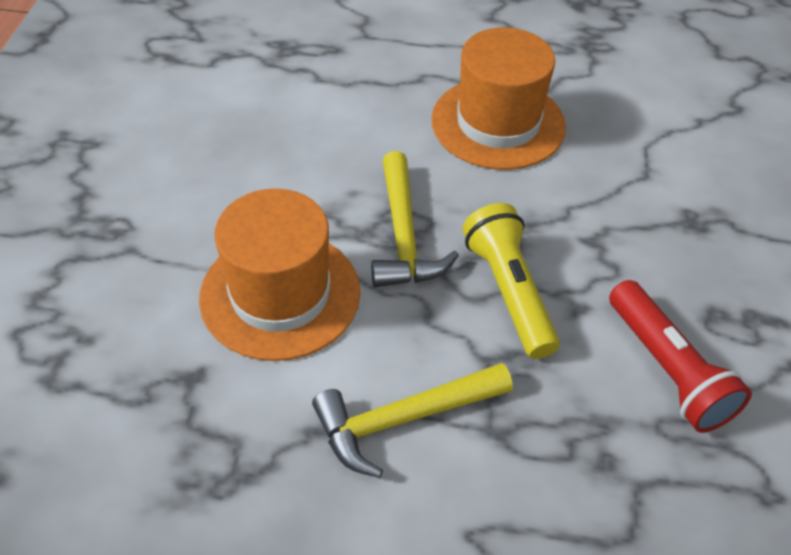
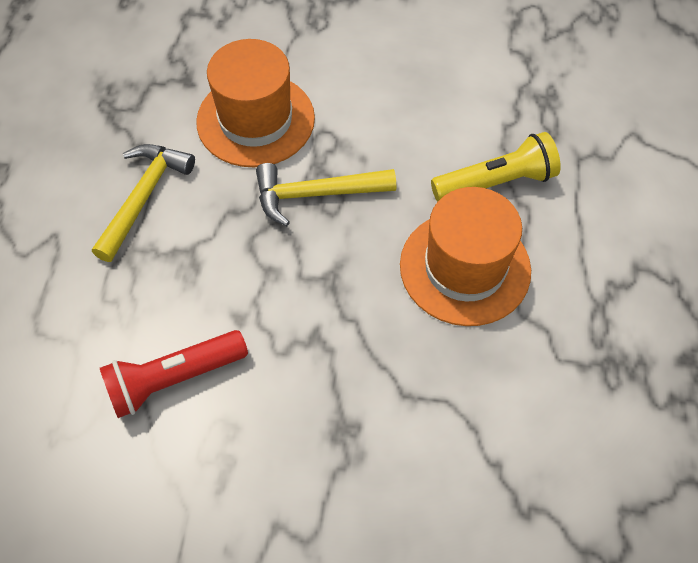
camera: 90 degrees right, 10 degrees up
(403, 419) = (144, 197): yellow hammer -> yellow hammer turned 45 degrees clockwise
(509, 292) = (256, 267): yellow flashlight -> yellow flashlight (496, 182)

